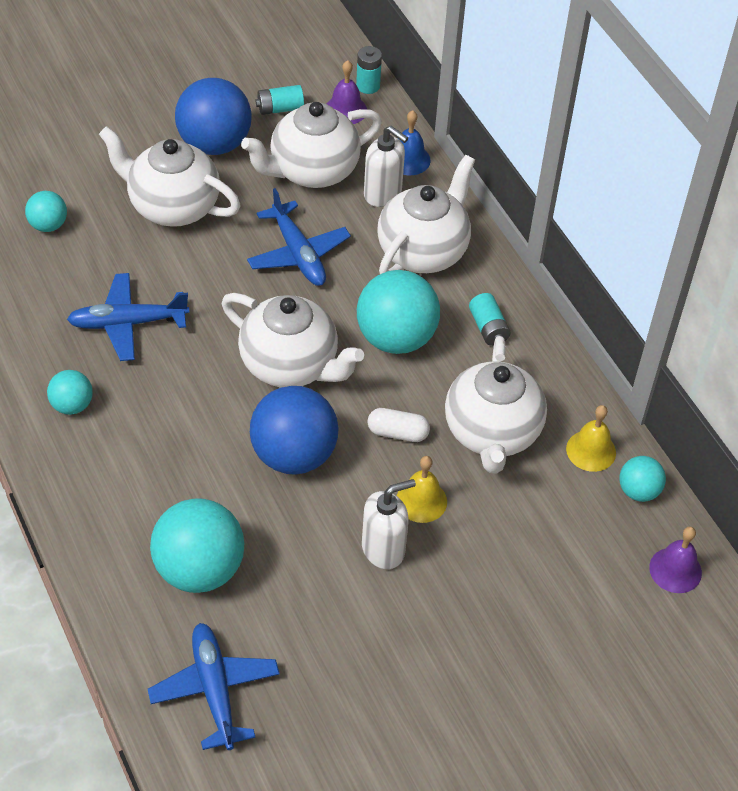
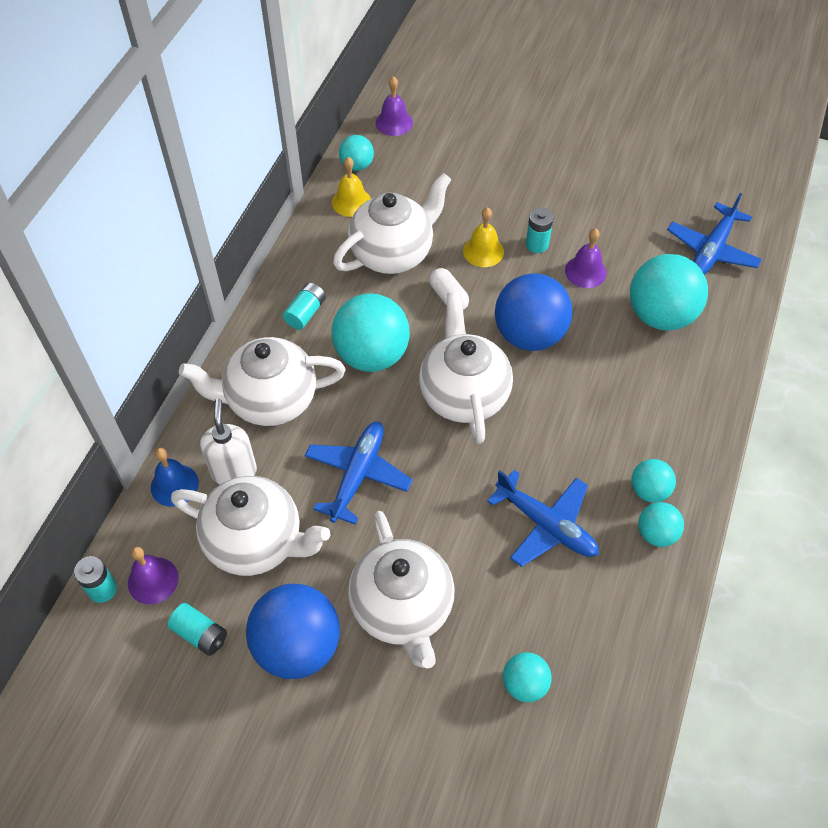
camera: 130 degrees left, 5 degrees up
(39, 378) = (656, 533): none -> turquoise ball
(310, 558) = (585, 271): none -> purple bell
(383, 549) = (537, 244): white soap dispenser -> turquoise battery

